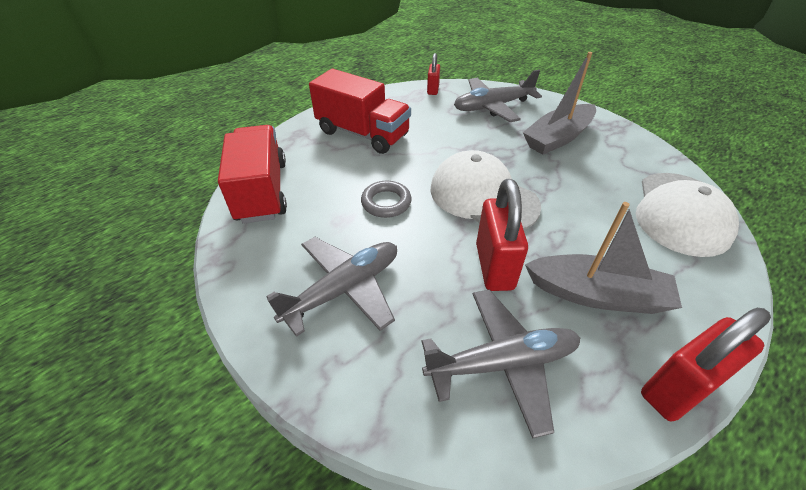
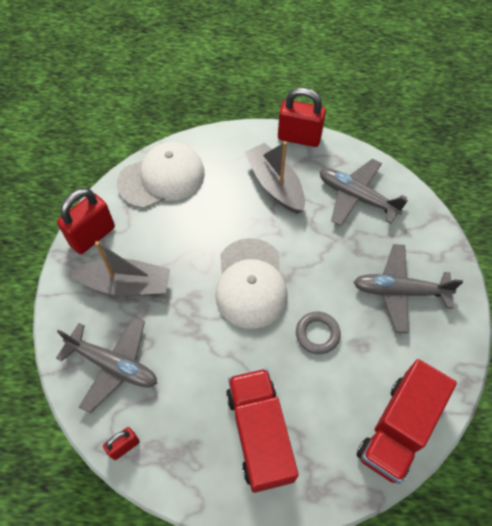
camera: 135 degrees left, 15 degrees up
(494, 266) = (304, 237): red padlock -> red padlock (92, 236)

